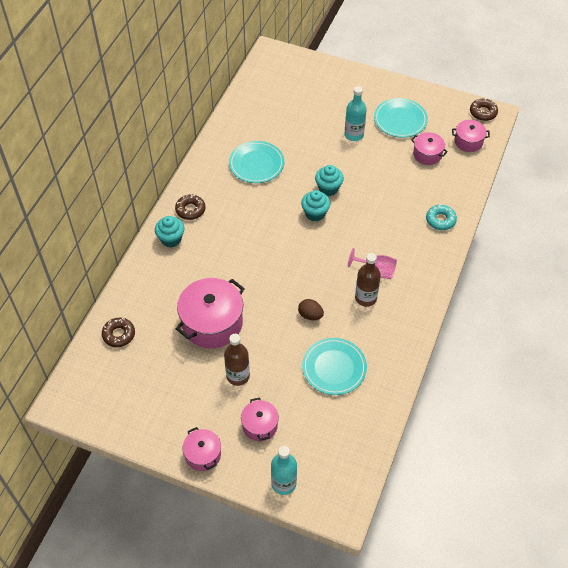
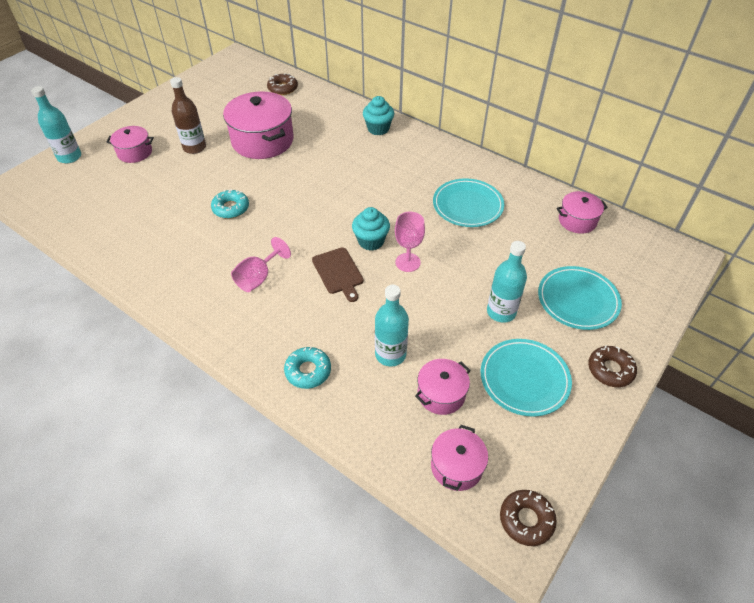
camera: 105 degrees right, 5 degrees down
(190, 210) = (413, 146): brown donut -> brown donut (610, 370)
(203, 454) = (134, 117): pink pot -> pink pot (577, 221)
(310, 315) = (231, 208): brown egg -> turquoise donut
(328, 188) = (407, 262): turquoise cupcake -> pink goblet
(334, 368) = (157, 212): turquoise plate -> turquoise plate (578, 300)
(353, 225) = (338, 272): none -> brown cutting board
(365, 298) = (226, 258): brown bottle -> none
(410, 182) = (390, 354): none -> turquoise bottle

